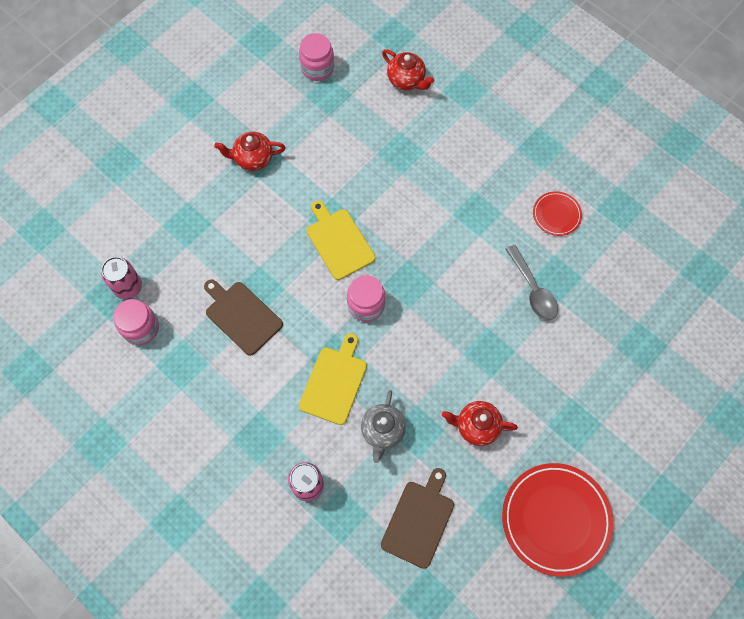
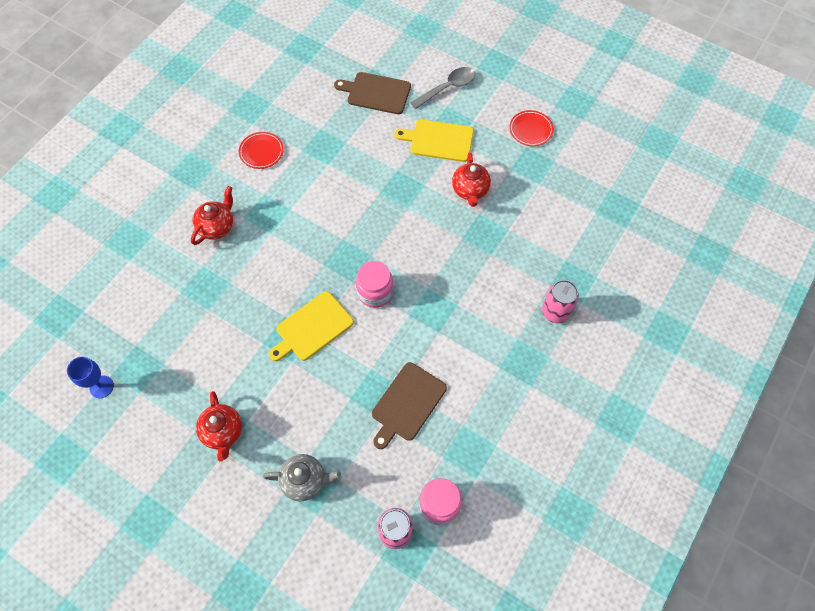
camera: 100 degrees left, 5 degrees down
(317, 68) = (101, 387): pink jar -> blue goblet
(334, 382) = (456, 306): yellow cutting board -> yellow cutting board (438, 140)
(383, 431) = (492, 260): grey teapot -> grey teapot (305, 481)
(406, 80) = (117, 294): red teapot -> red teapot (217, 227)
(419, 520) = (560, 222): brown cutting board -> brown cutting board (376, 93)
(533, 289) = (337, 162): grey spoon -> grey spoon (447, 88)
(556, 519) = (531, 130): red plate -> red plate, size x0.50

